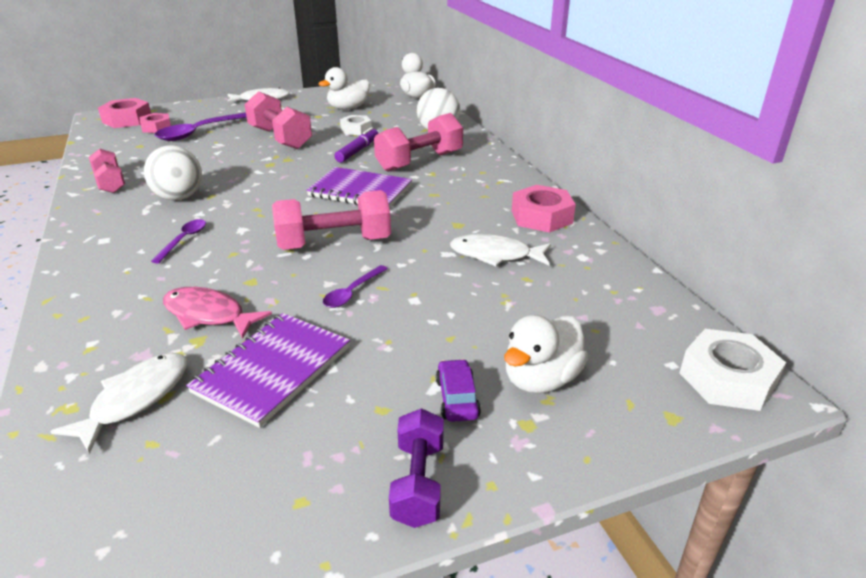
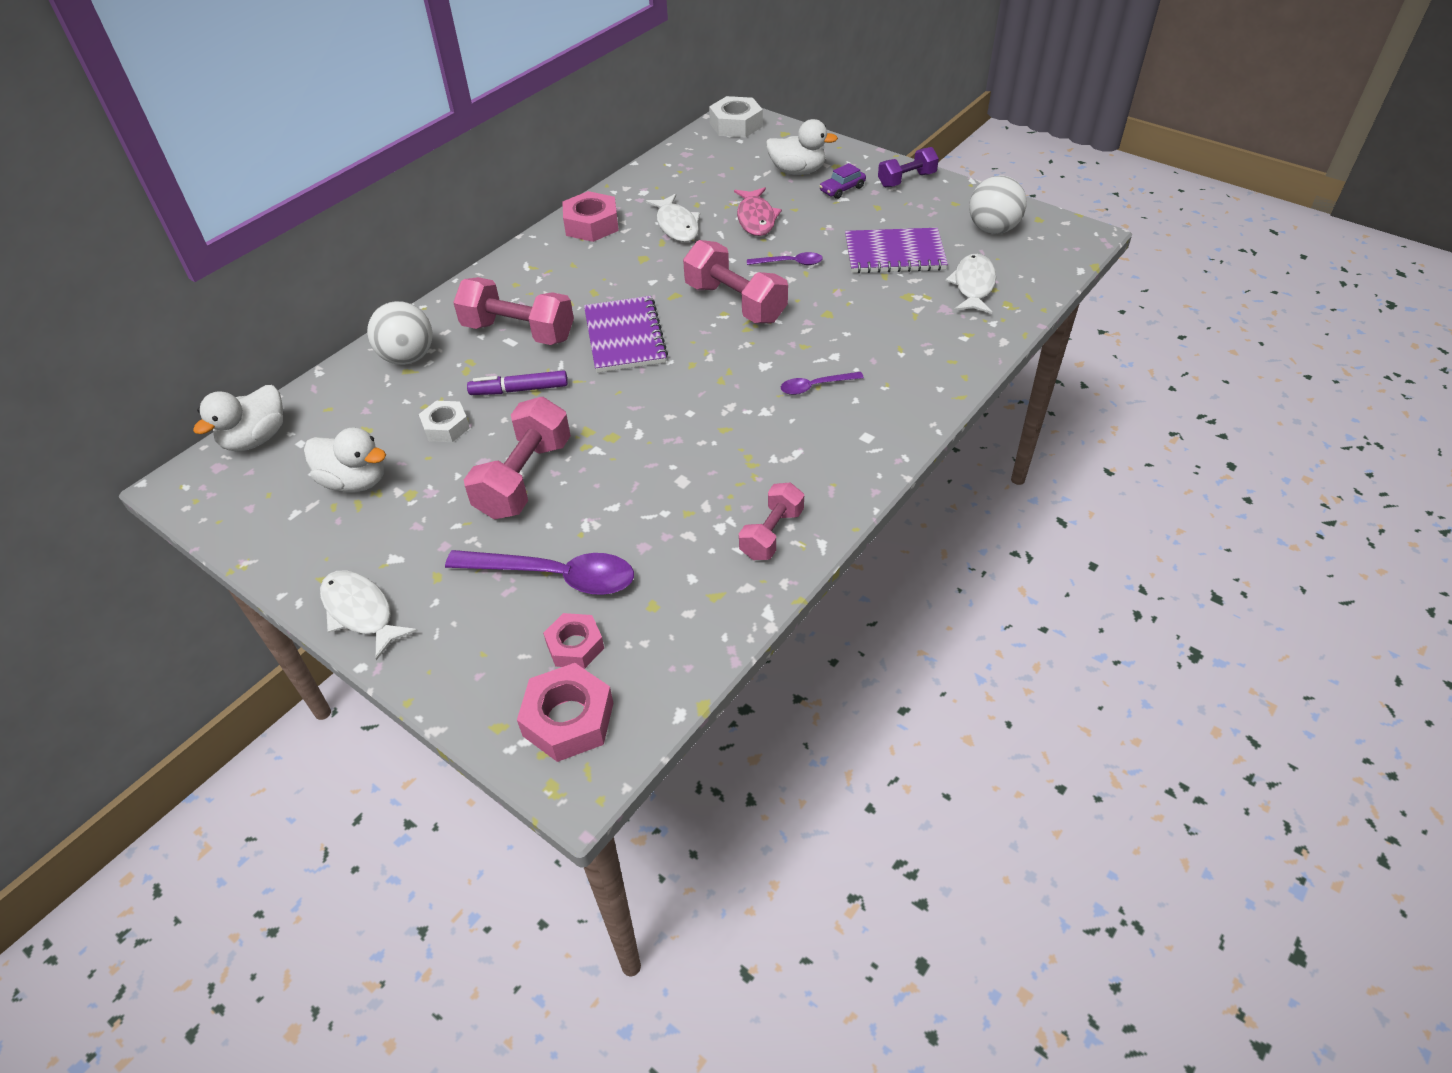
camera: 120 degrees left, 15 degrees up
(135, 399) = (973, 285): white fish -> white fish turned 105 degrees clockwise
(179, 197) = (749, 449): white ball -> white ball (993, 229)
(208, 315) = (882, 308): pink fish -> pink fish (756, 218)

